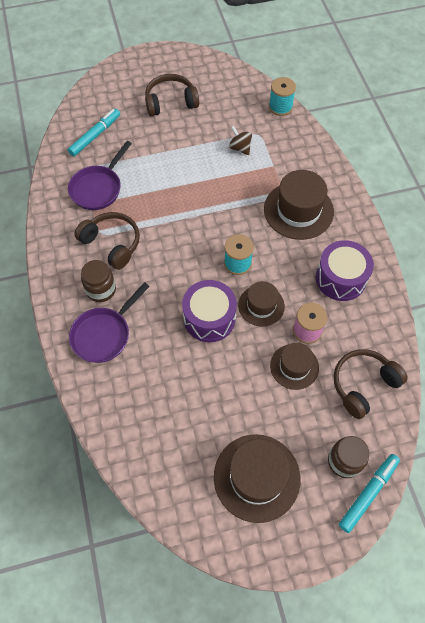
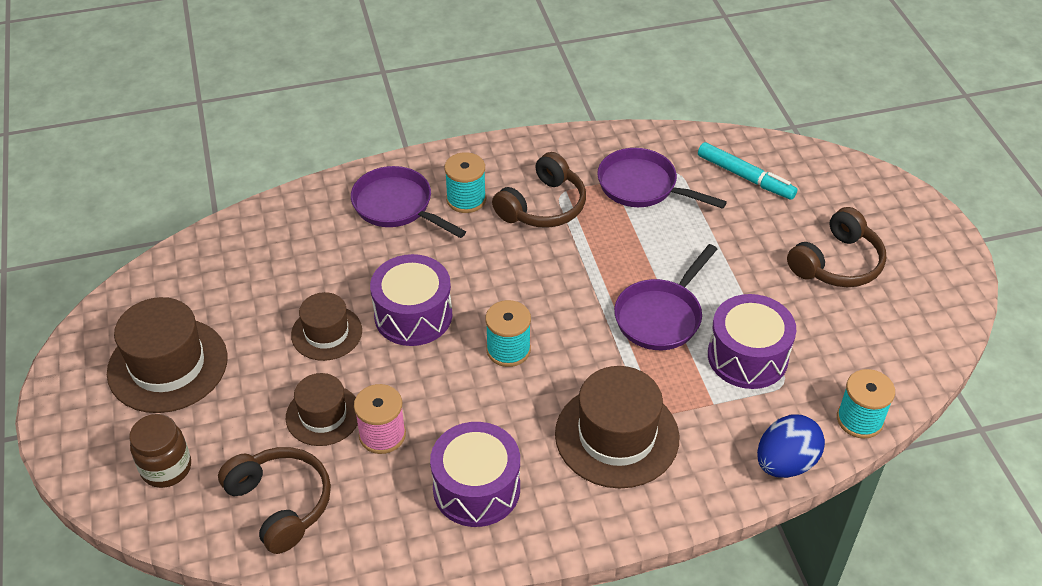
camera: 90 degrees right, 15 degrees down
(101, 290) = (466, 199): brown jar -> turquoise spool
(170, 102) = (837, 263): brown headphones -> brown headphones turned 60 degrees clockwise
(210, 185) = (661, 316): none -> purple pan
(240, 148) = (747, 356): brown spinning top -> purple drum
(261, 305) = (430, 377): brown hat -> brown hat (326, 333)
(310, 139) = (785, 463): none -> blue egg
(368, 493) = (113, 493): turquoise marker -> none

